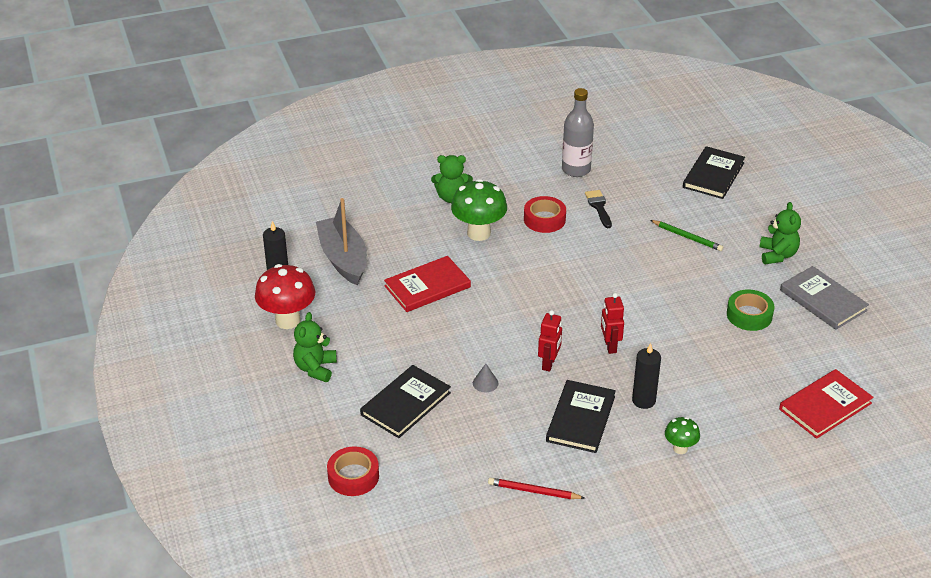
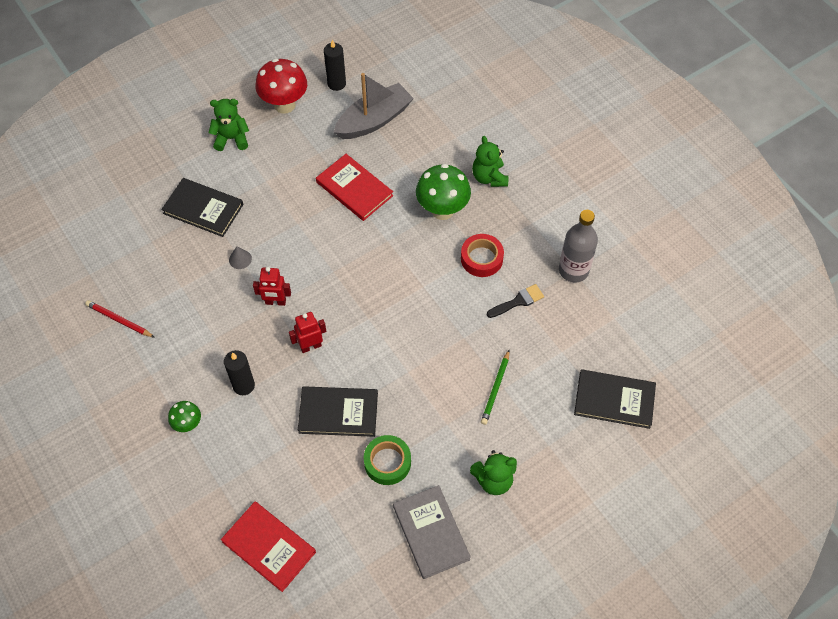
camera: 75 degrees right, 20 degrees up
(353, 476) = (116, 195): red tape -> none
(533, 491) = (119, 320): red pencil -> red pencil turned 60 degrees counterclockwise
(580, 419) = (210, 339): black book -> black book (338, 413)
(823, 300) = (431, 532): grey book -> grey book turned 60 degrees counterclockwise

